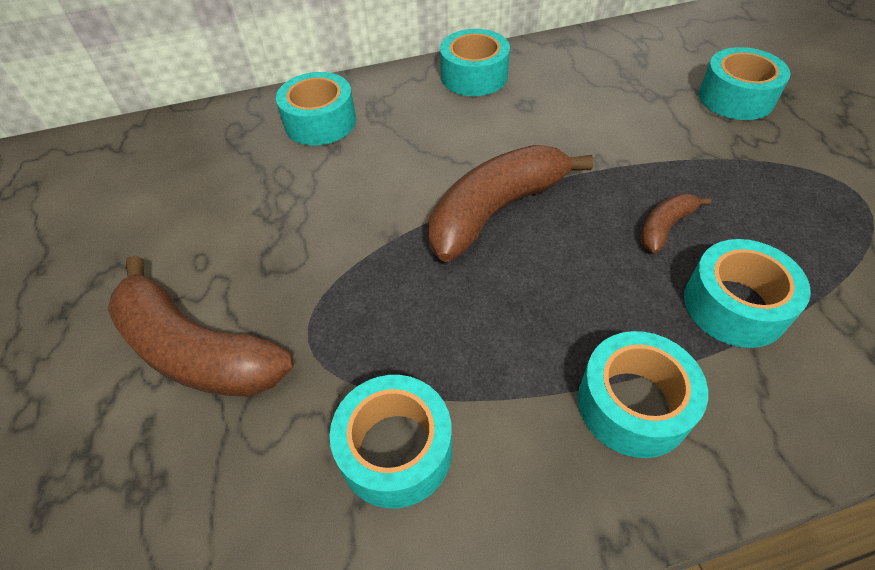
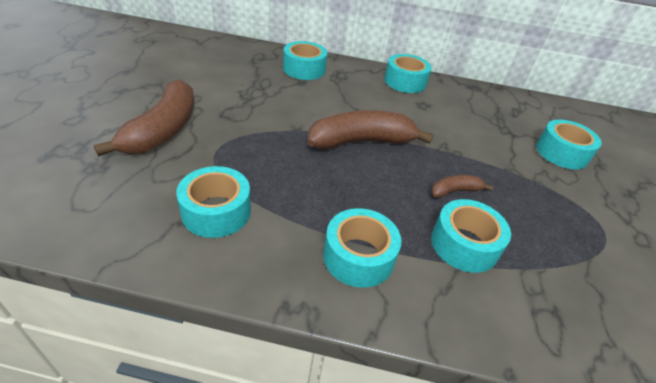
camera: 20 degrees right, 10 degrees down
(196, 350) = (163, 130): brown banana -> brown banana turned 135 degrees counterclockwise

